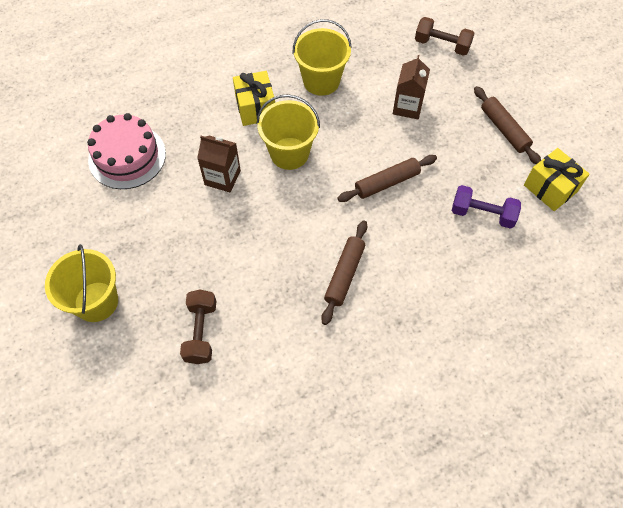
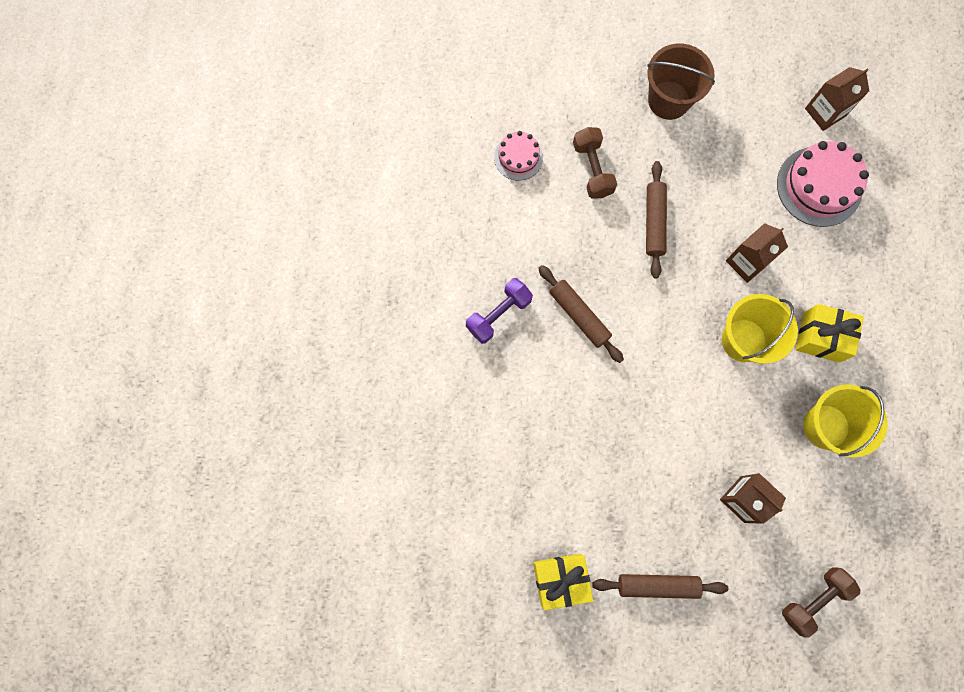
camera: 120 degrees right, 15 degrees up
(53, 178) = (825, 112): none -> brown carton
(96, 301) = (669, 100): yellow bucket -> brown bucket
(201, 332) = (592, 169): brown dumbbell -> brown dumbbell turned 45 degrees clockwise
(223, 405) = (518, 157): none -> pink cake
(387, 183) = (657, 415): brown rolling pin -> brown rolling pin (654, 222)
(482, 214) = (570, 486): purple dumbbell -> purple dumbbell (498, 314)

